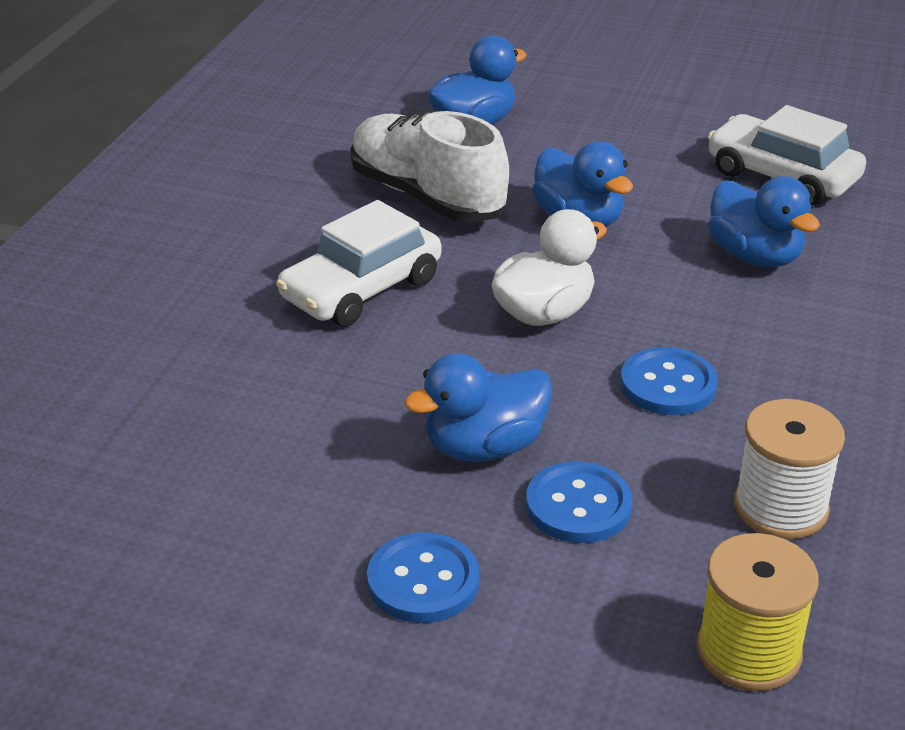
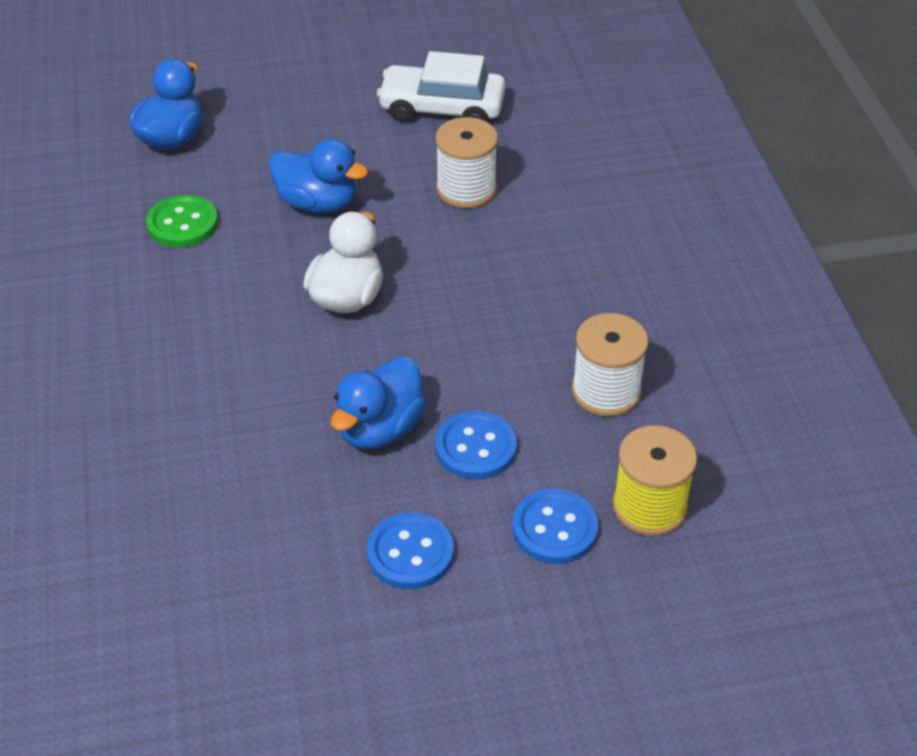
camera: 30 degrees left, 10 degrees up
(361, 289) = (192, 330): white car -> none
(426, 197) = (183, 224): white shoe -> green button
(668, 385) = (474, 324): blue button -> blue button (554, 528)
(755, 256) = (466, 189): blue duck -> white spool

